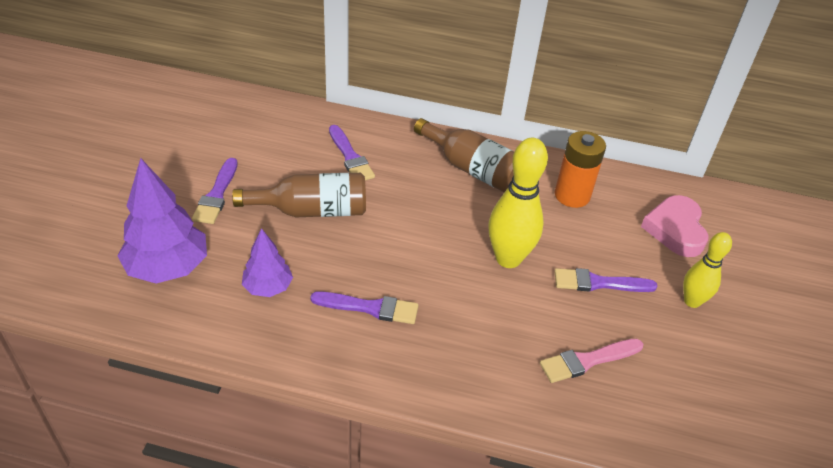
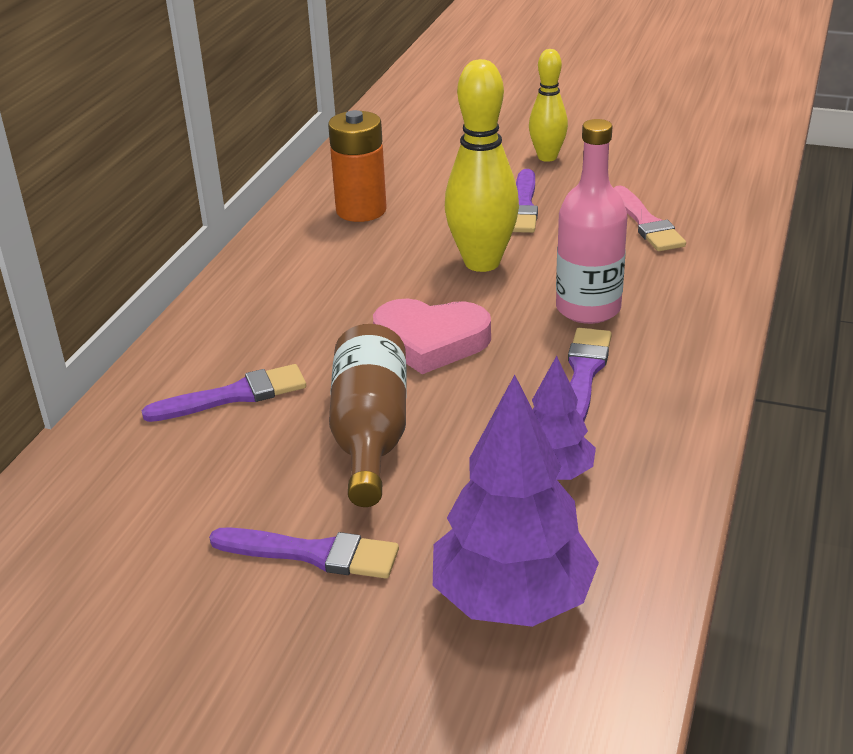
camera: 80 degrees left, 10 degrees down
(451, 314) = (588, 308): none -> pink bottle
(472, 169) = (290, 281): brown bottle -> none
(675, 229) = (430, 153): pink heart -> pink heart (431, 341)

